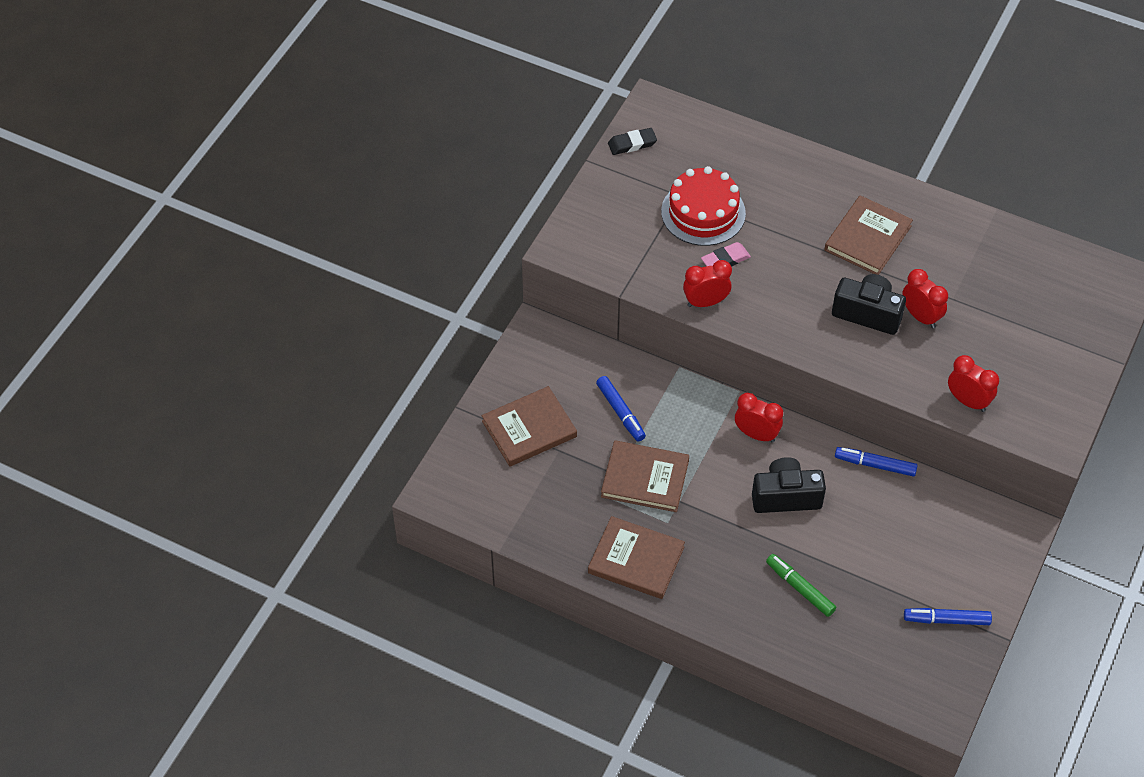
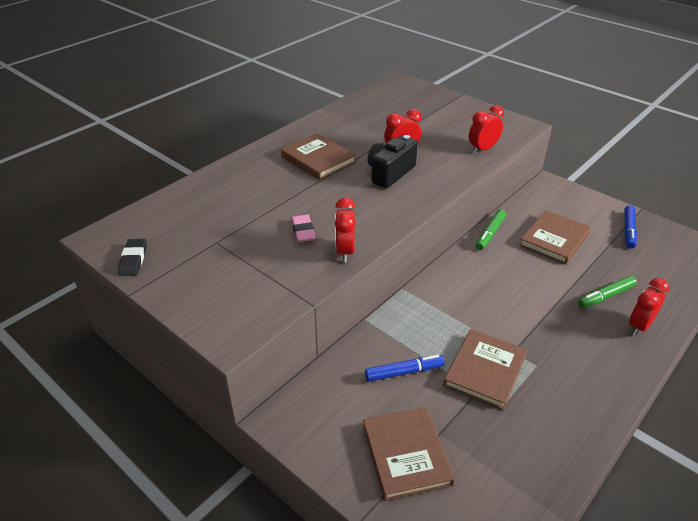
camera: 75 degrees left, 15 degrees down
(636, 560) = (579, 398): brown book -> brown book (554, 239)
(703, 212) = (243, 233): red cake -> none
(756, 434) = (449, 288): red clock -> red clock (639, 326)
(785, 496) = (514, 285): black camera -> none
(875, 465) = (490, 233): blue marker -> green marker

